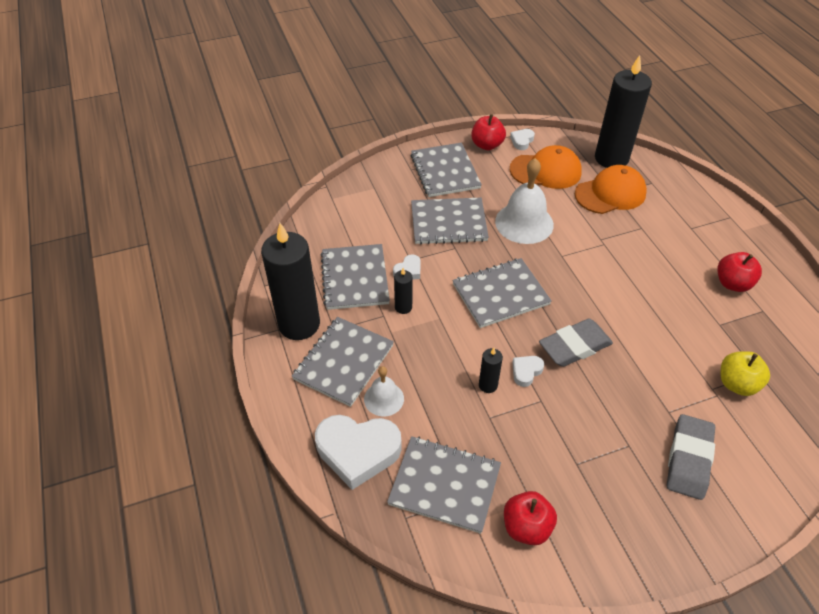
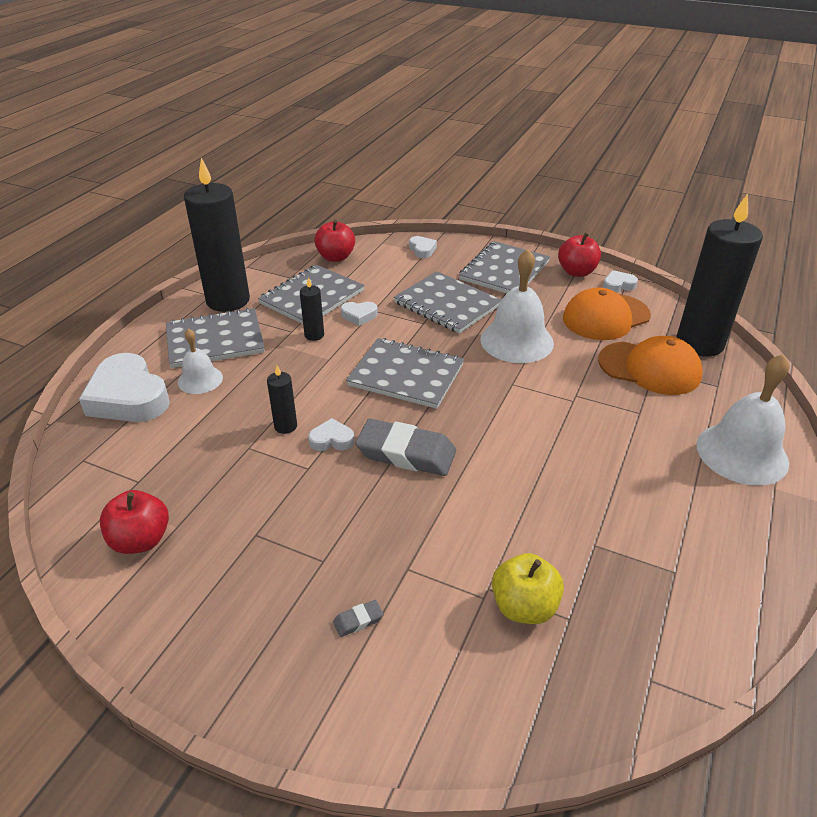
camera: 45 degrees right, 10 degrees down
(369, 187) = (422, 250): none -> white heart
(444, 485) = (140, 463): grey notebook -> none
(545, 171) = (605, 317): orange cap -> orange cap turned 105 degrees clockwise
(688, 459) = (358, 620): grey eraser -> grey eraser, size x0.40
(709, 219) = (742, 453): none -> white bell
(732, 283) = (675, 523): red apple -> red apple (336, 257)

